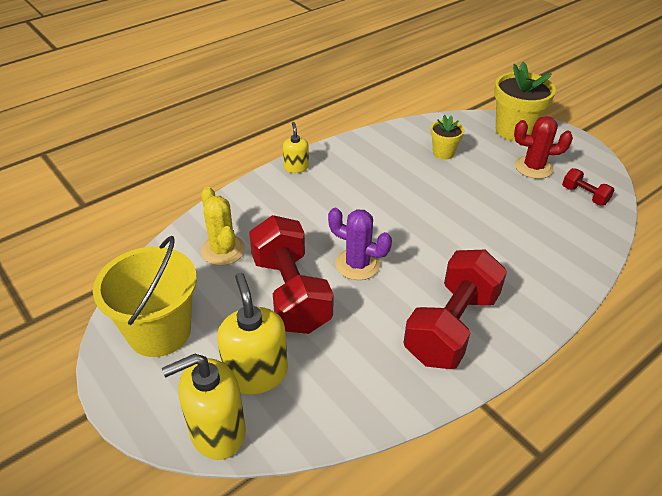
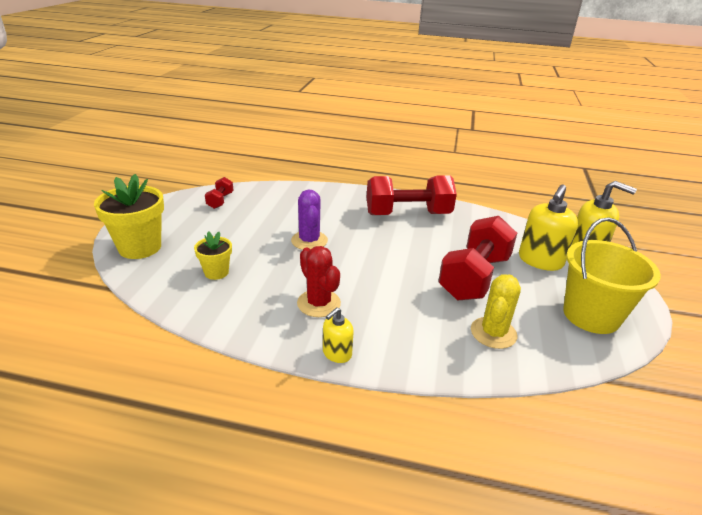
camera: 130 degrees left, 10 degrees down
(357, 264) = (409, 262): purple cactus -> purple cactus (309, 241)
(533, 167) = (199, 225): red cactus -> red cactus (319, 303)

